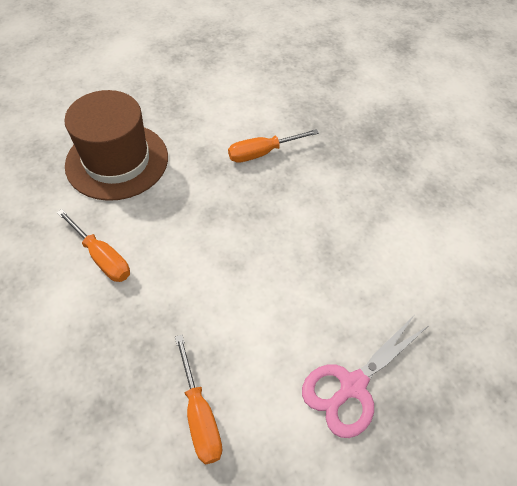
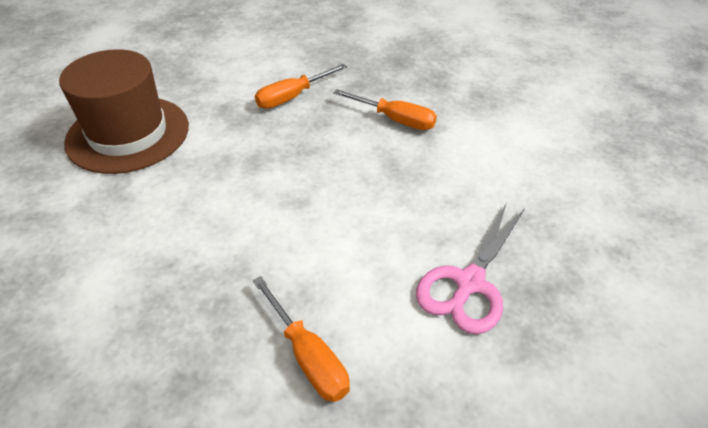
camera: 15 degrees left, 10 degrees down
(102, 257) = (137, 228): orange screwdriver -> orange screwdriver (395, 120)

